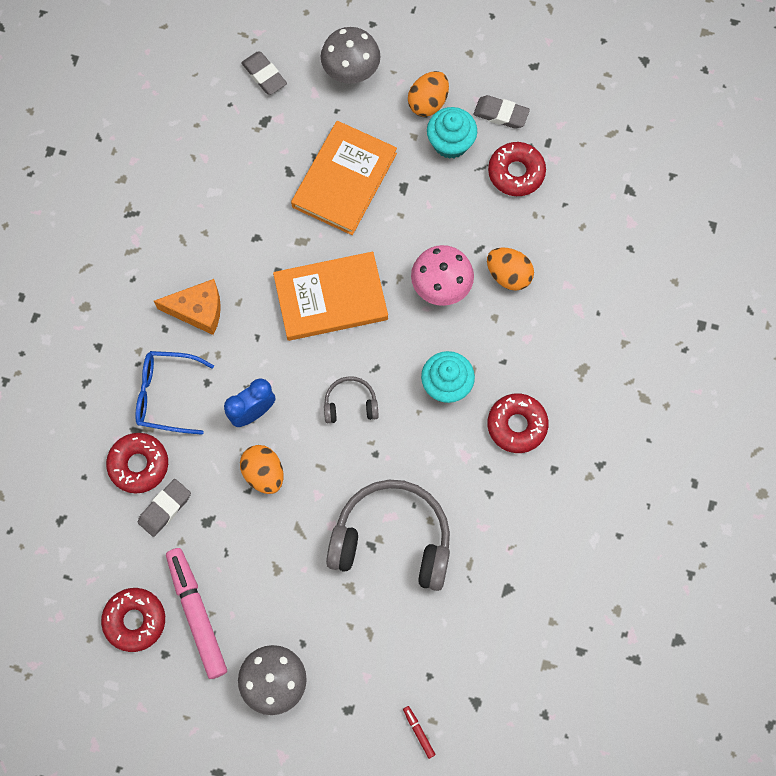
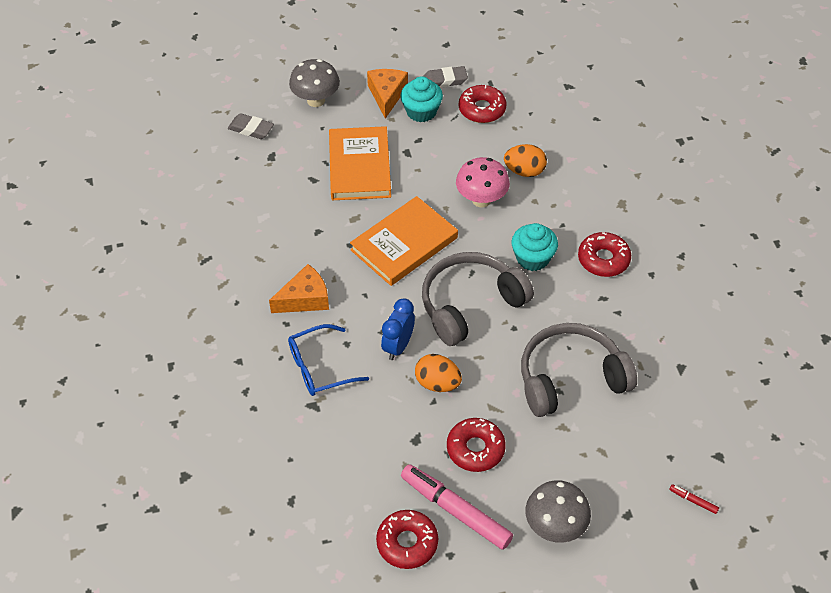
camera: 30 degrees left, 20 degrees down
(139, 465) = (331, 427): red donut -> red donut (475, 449)
(165, 508) = (374, 448): grey eraser -> none
(350, 404) = (470, 304): grey headphones -> grey headphones, size x2.13
(428, 102) = (387, 95): orange egg -> orange cheese

